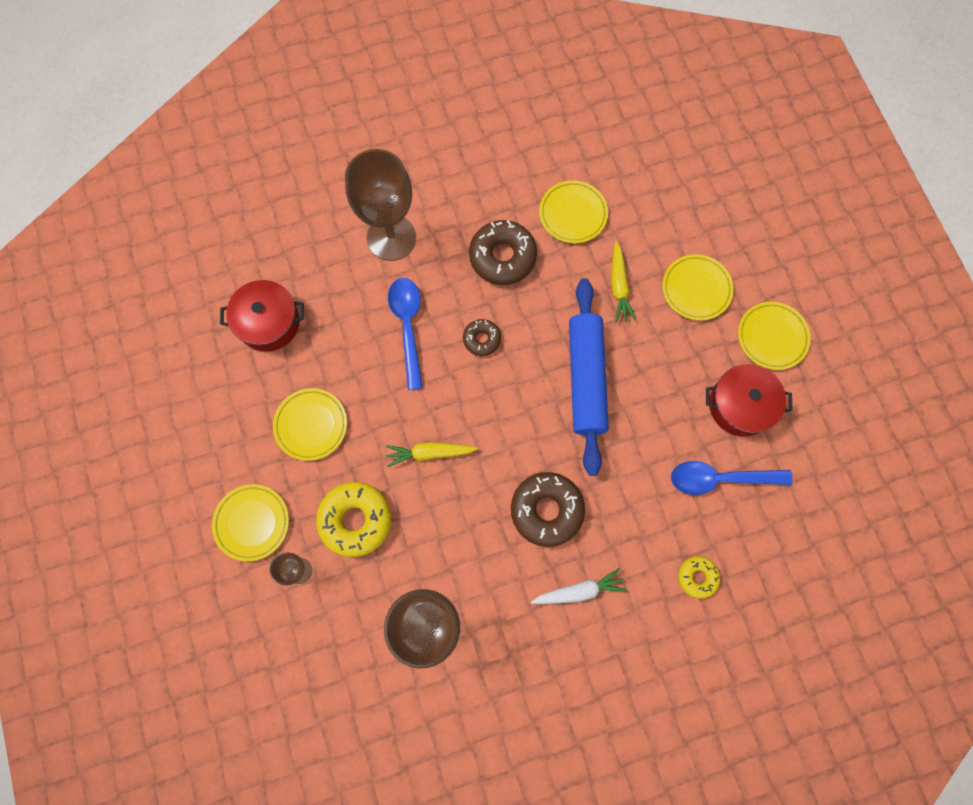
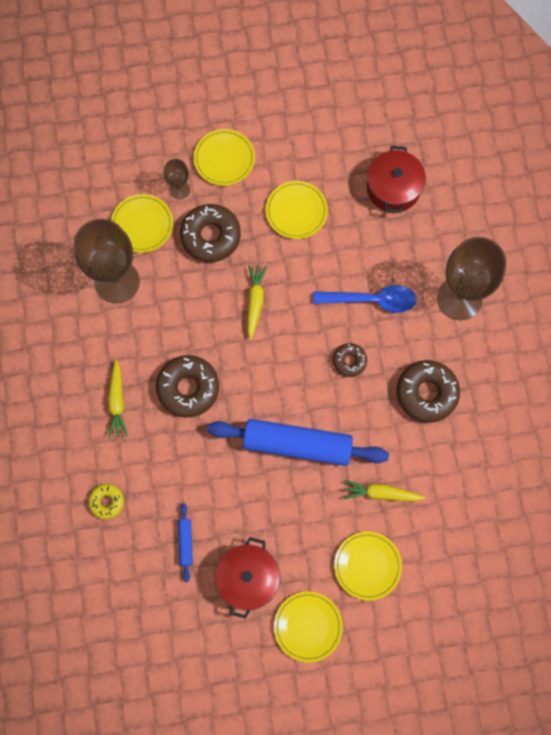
camera: 100 degrees right, 0 degrees up
(355, 520) = (210, 236): yellow donut -> brown donut
(573, 214) = (461, 466): yellow plate -> yellow plate (142, 225)
(579, 591) = (117, 401): white carrot -> yellow carrot
(720, 478) = (185, 543): blue spoon -> blue rolling pin

